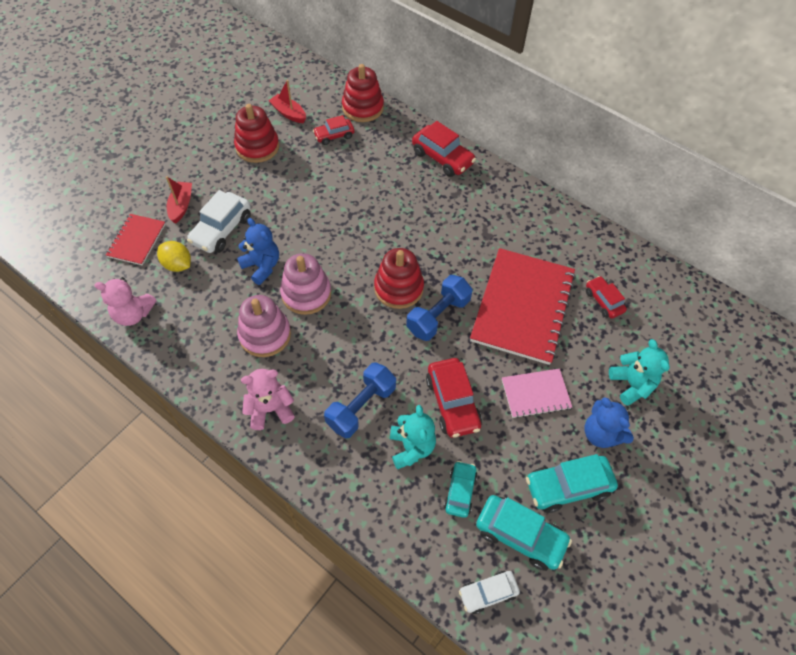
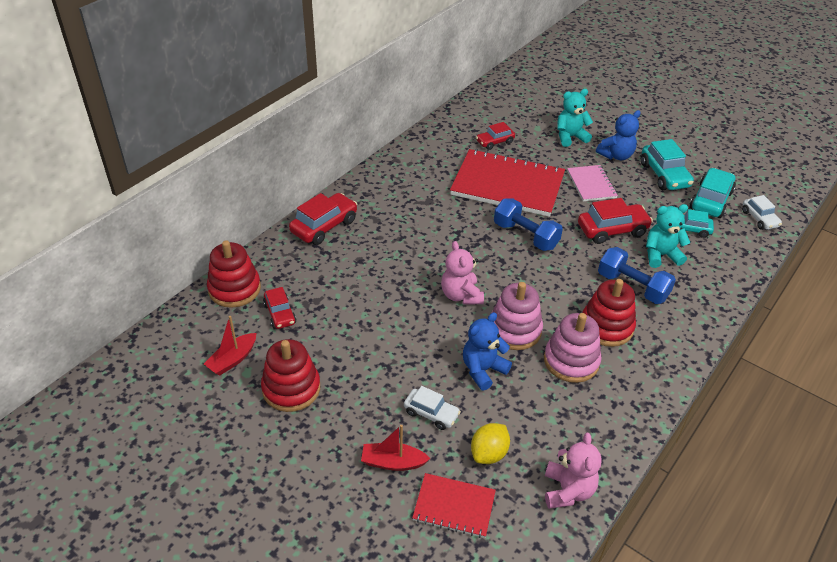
camera: 90 degrees left, 15 degrees down
(222, 229) = (431, 413): white car -> white car, size x0.62
(270, 409) = (654, 351): pink teddy bear -> pink teddy bear (461, 295)
(398, 288) = (498, 261): red stacking toy -> red stacking toy (606, 327)

